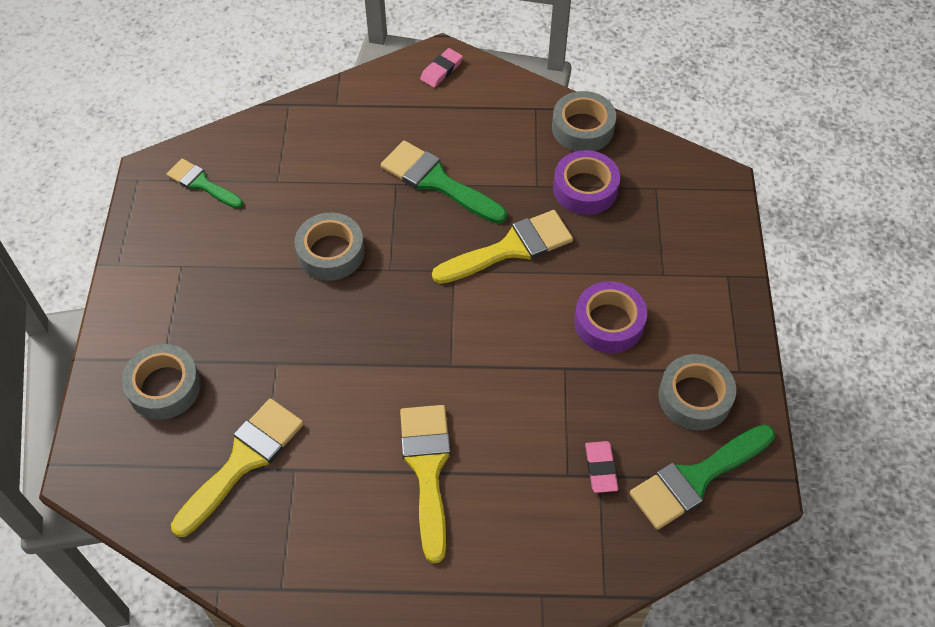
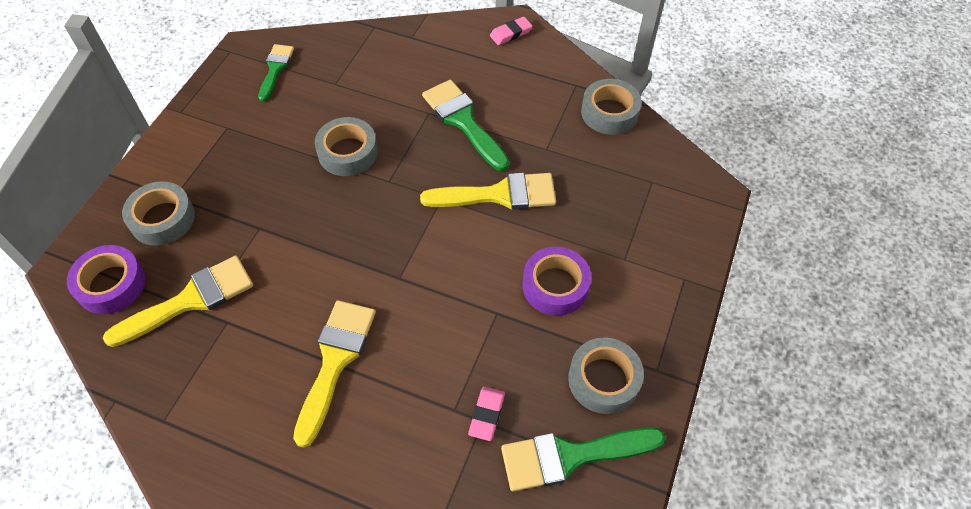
camera: 20 degrees right, 0 degrees up
(201, 184) = (275, 69): green brush -> green brush turned 45 degrees clockwise
(585, 189) = (588, 164): purple tape -> purple tape (111, 284)

